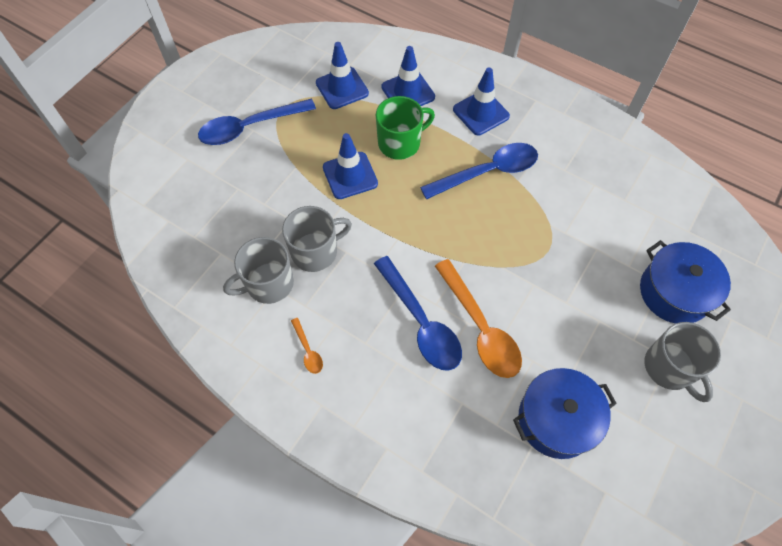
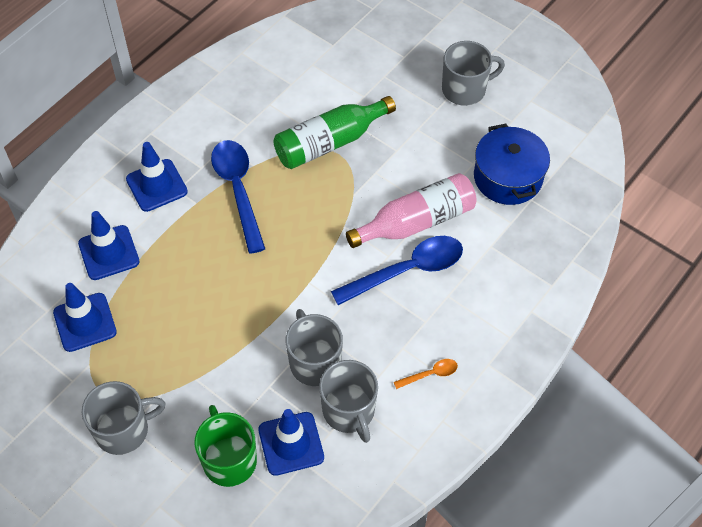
camera: 85 degrees left, 5 degrees down
(250, 127) = (123, 430): blue spoon -> grey mug
(350, 175) = (218, 322): blue traffic cone -> blue traffic cone (291, 443)
(400, 143) = (182, 268): green mug -> green mug (229, 460)
(480, 327) = (416, 222): orange spoon -> pink bottle
(560, 240) = (329, 142): none -> green bottle
(674, 292) = (394, 69): blue pot -> none

